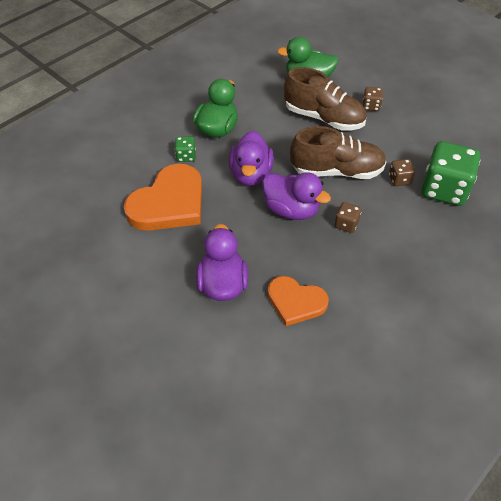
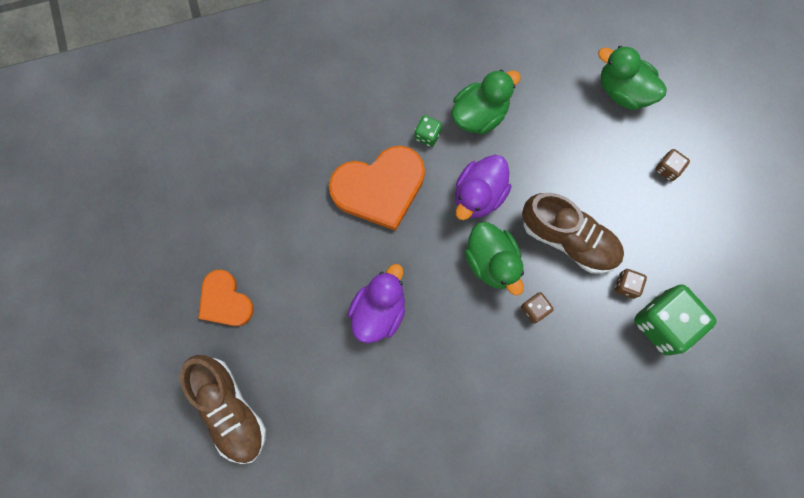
camera: 30 degrees right, 25 degrees up
(291, 210) = (492, 262): purple duck -> green duck
(295, 302) = (432, 367): orange heart -> orange heart (225, 301)
(323, 118) = (603, 158): brown shoe -> brown shoe (229, 409)

